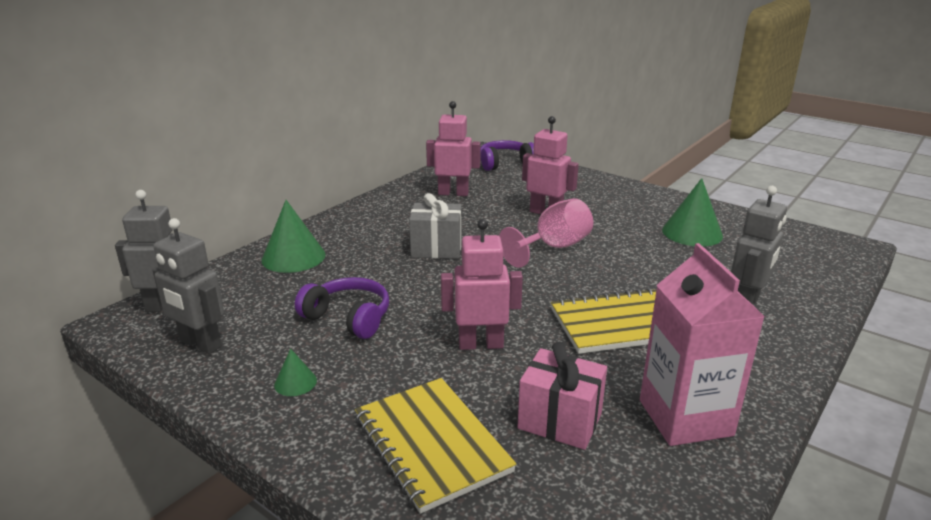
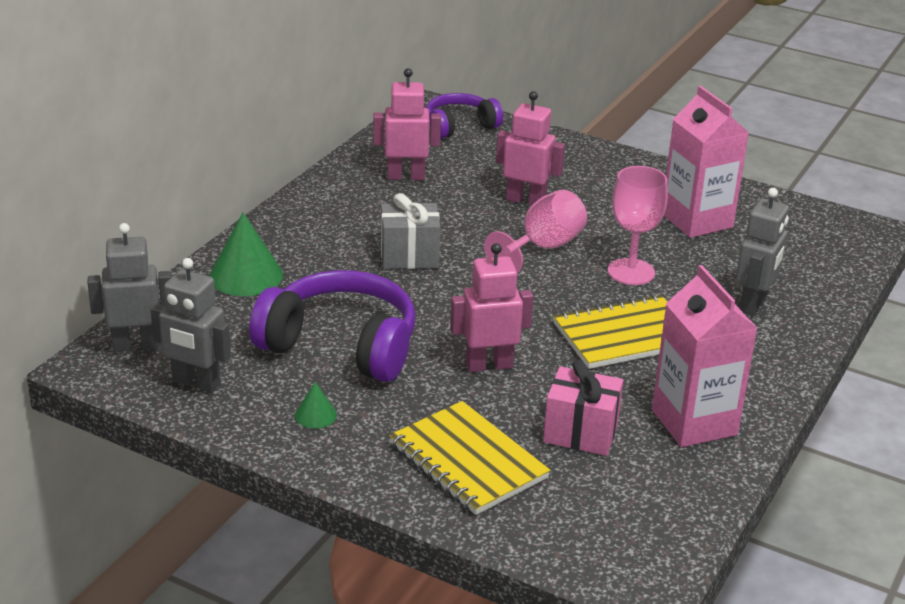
camera: 10 degrees left, 5 degrees up
(348, 318) = (341, 345): purple headphones -> purple headphones, size x1.67
(630, 270) = (631, 272): none -> pink goblet
(692, 233) = (697, 220): green cone -> pink carton

